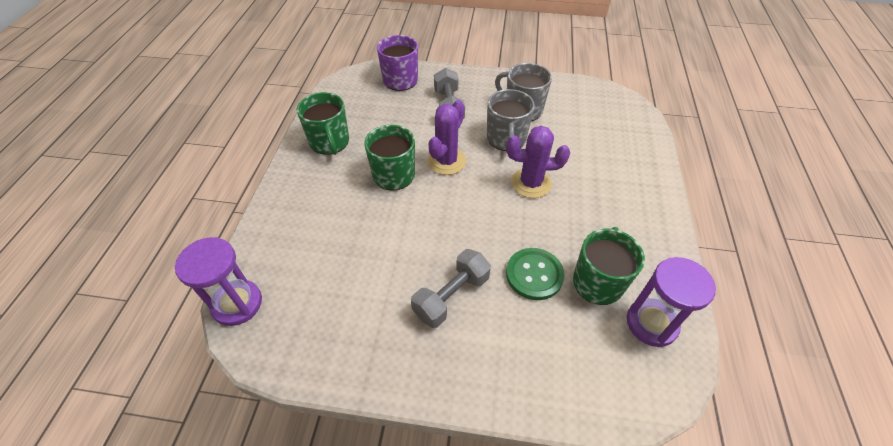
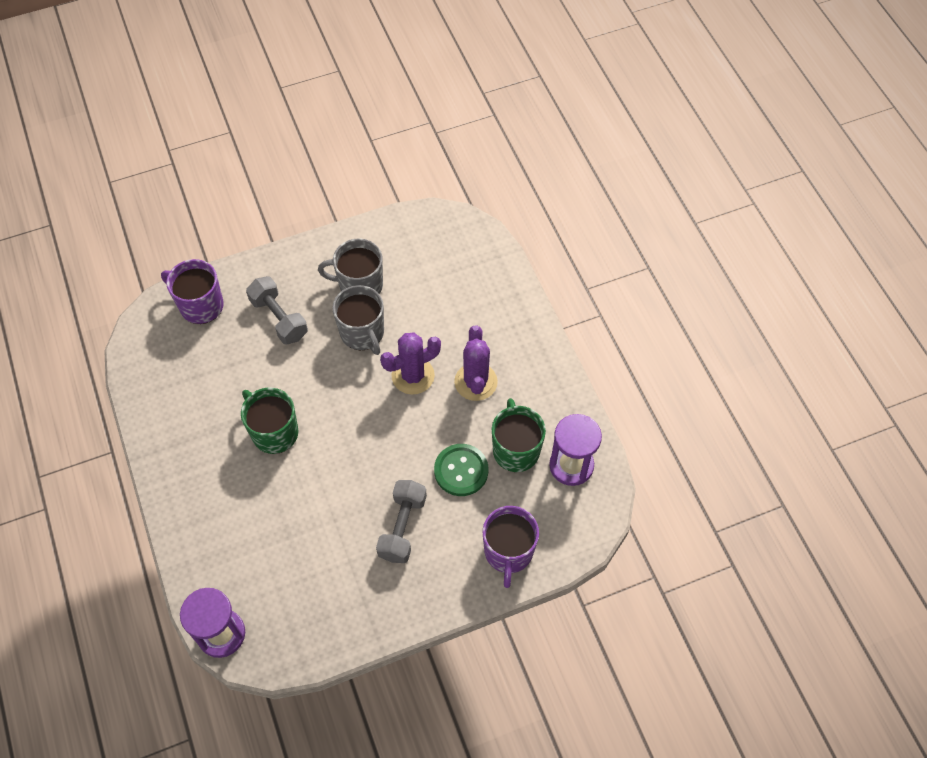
camera: 30 degrees left, 10 degrees up
(330, 142) = (181, 427): green mug -> none
(446, 161) = (318, 390): purple cactus -> purple cactus (475, 382)
(544, 375) = (508, 552): none -> purple mug

